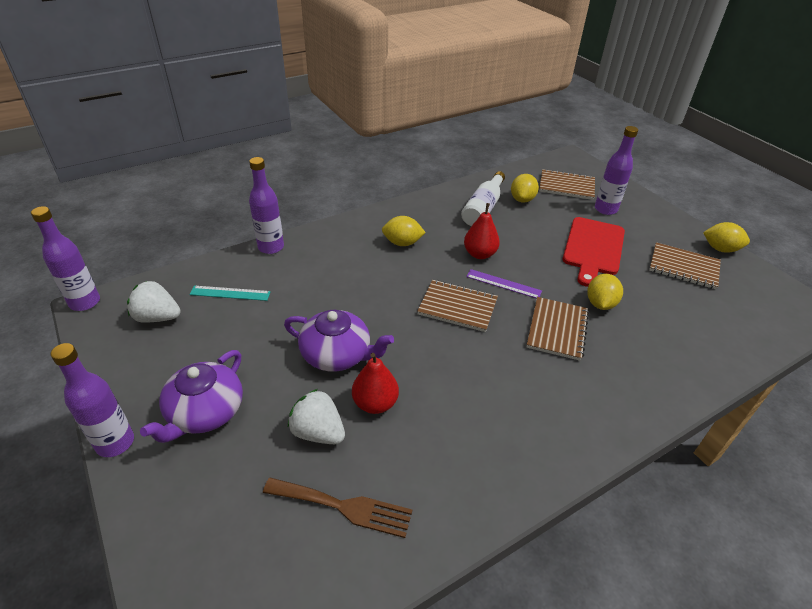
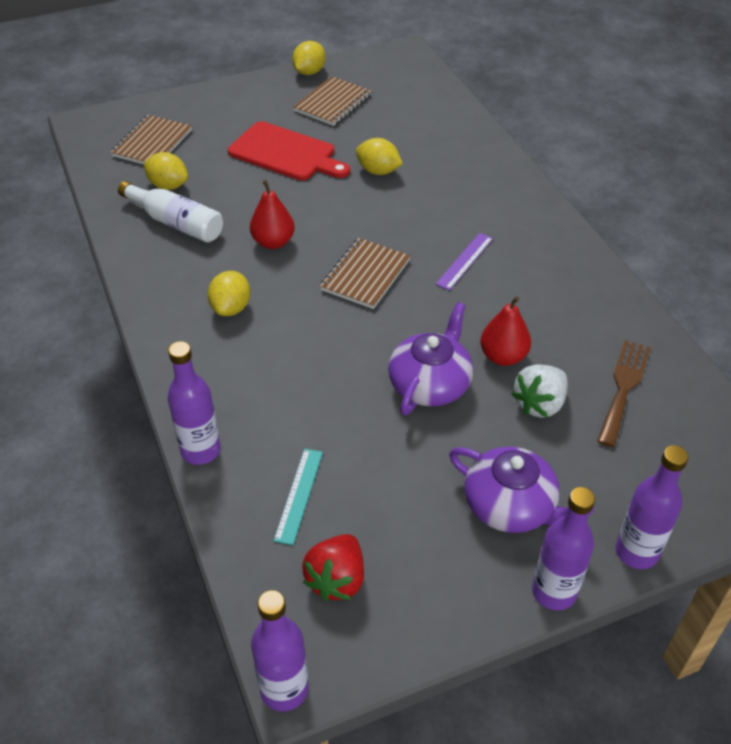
camera: 80 degrees left, 5 degrees up
(157, 317) = (336, 579): white strawberry -> red strawberry
(503, 284) = (333, 233): purple ruler -> purple ruler (465, 261)
(557, 329) = (411, 209): brown notebook -> none
(605, 209) = (214, 126): purple bottle -> purple bottle (636, 552)

